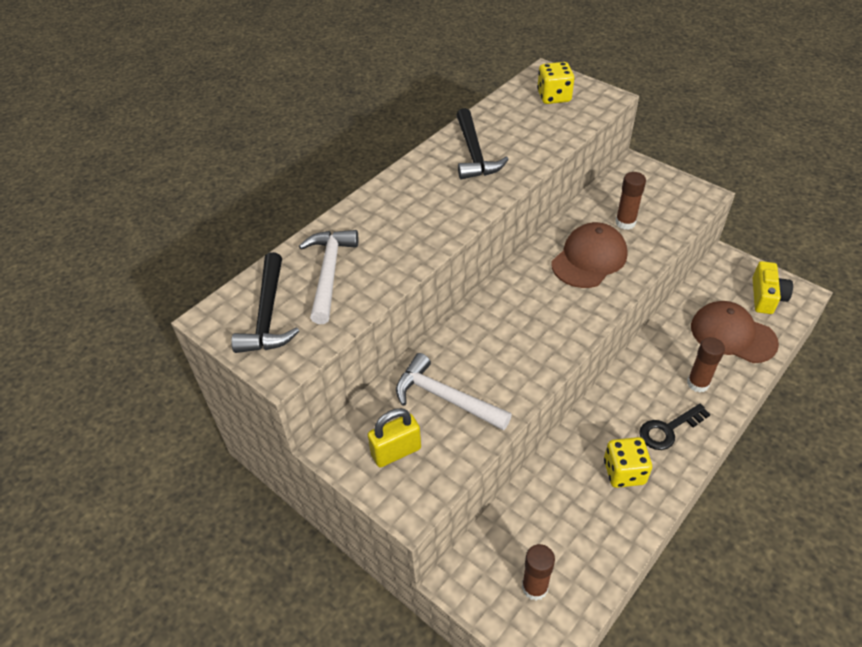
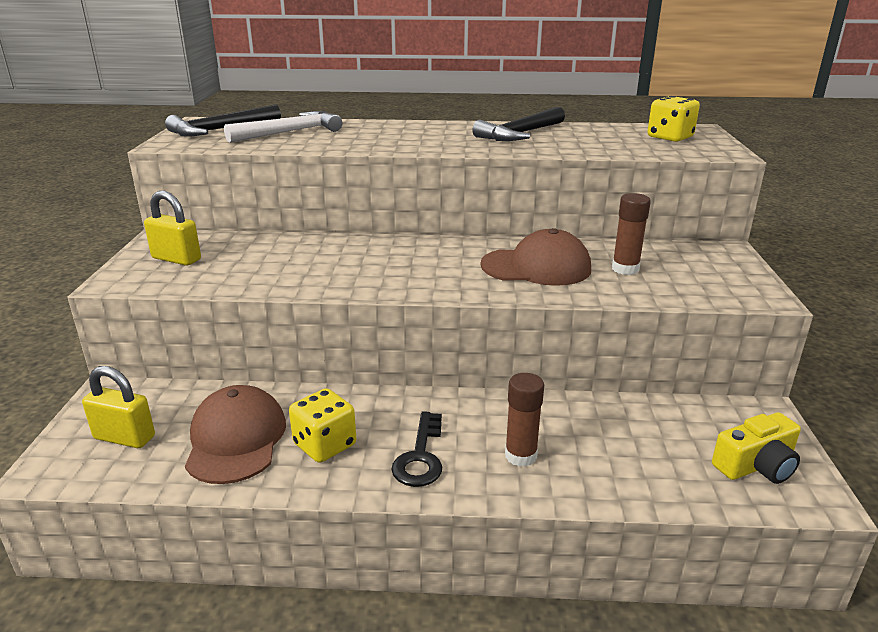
camera: 50 degrees right, 20 degrees down
(445, 398) = (259, 259): white hammer -> none
(534, 587) = (124, 437): brown glue stick -> yellow padlock
(668, 429) = (420, 456): black key -> black key turned 105 degrees counterclockwise
(732, 334) = (642, 458): brown cap -> brown cap (236, 439)

